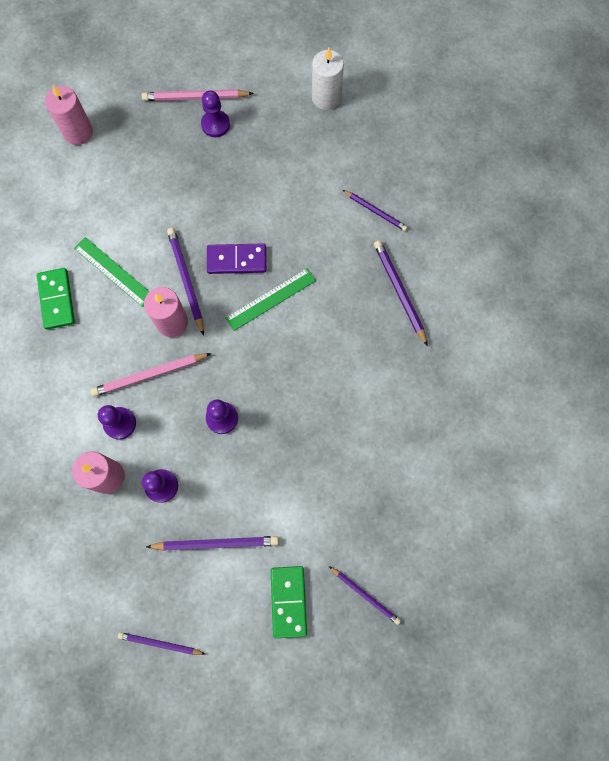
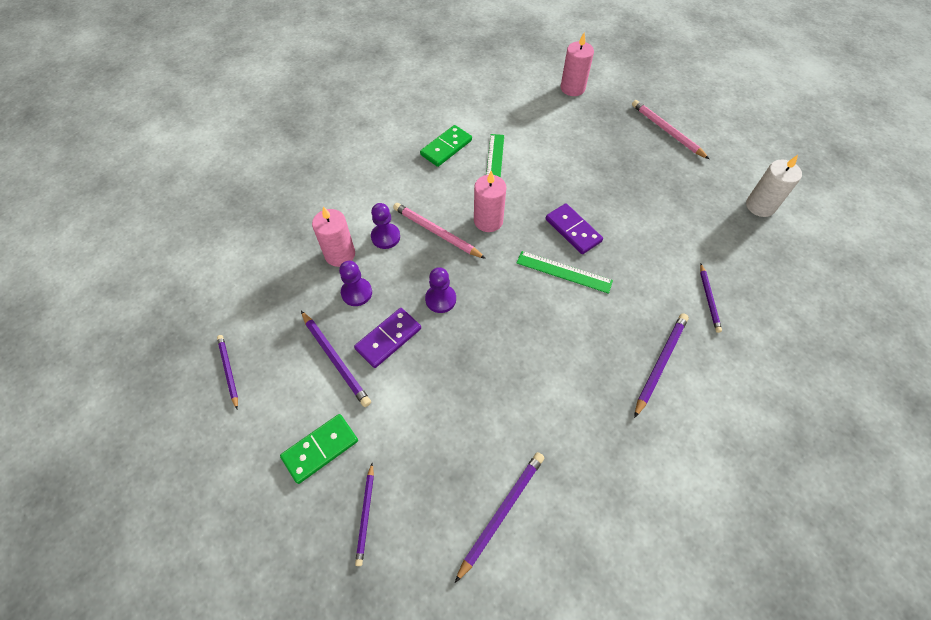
camera: 55 degrees right, 15 degrees down
(186, 280) = (527, 209): purple pencil -> purple pencil (502, 513)
(215, 124) = (660, 154): purple pawn -> none
(228, 486) = (388, 338): none -> purple domino

